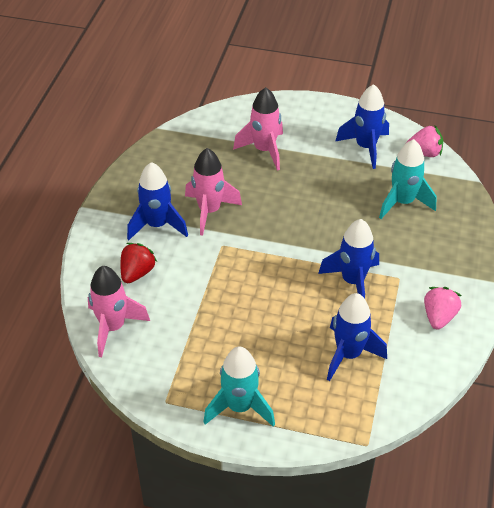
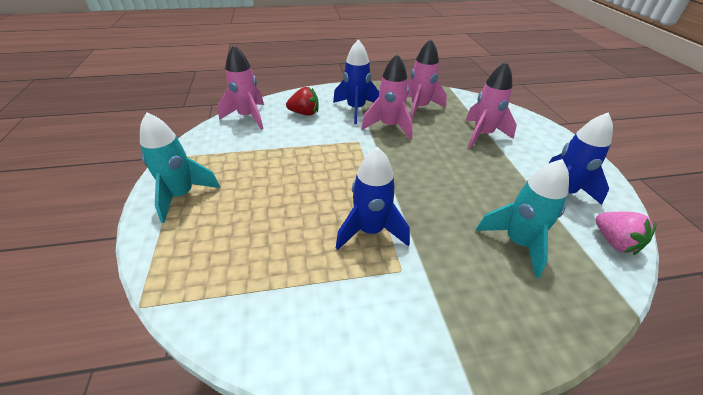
camera: 65 degrees right, 5 degrees down
(188, 173) = (419, 108): none -> pink rocket
(348, 354) = (267, 254): blue rocket -> none
(439, 317) = (363, 330): pink strawberry -> none

